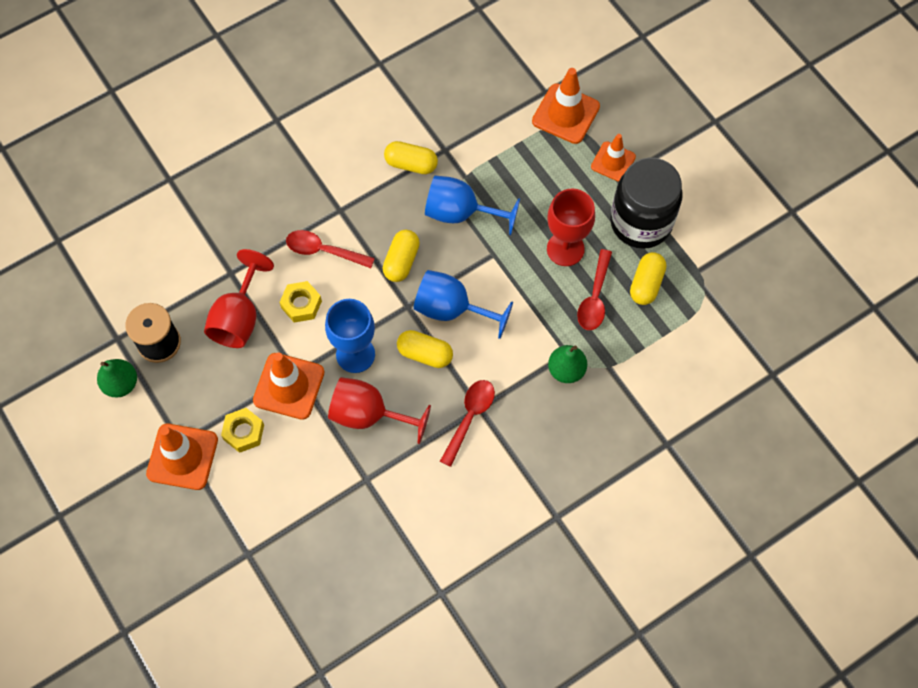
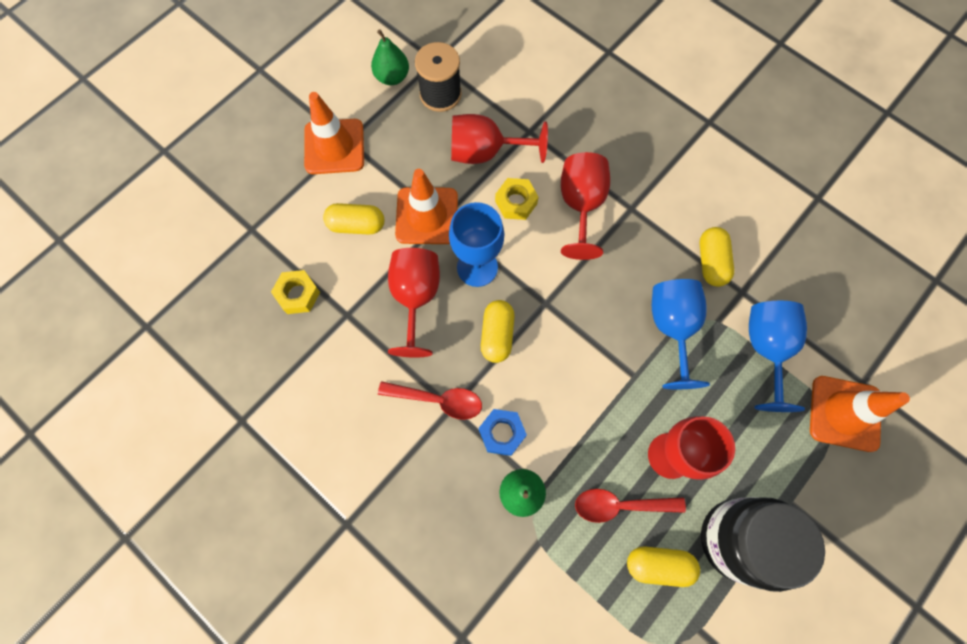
camera: 75 degrees right, 5 degrees up
(244, 432) = (370, 190): yellow nut -> yellow nut (298, 294)
(323, 251) = (581, 205): red spoon -> red goblet
(401, 261) = (594, 283): yellow capsule -> yellow capsule (356, 225)
(451, 309) = (556, 349): blue goblet -> blue goblet (766, 349)
(513, 372) = (502, 433): none -> blue nut
(613, 162) = (805, 486): orange traffic cone -> none

